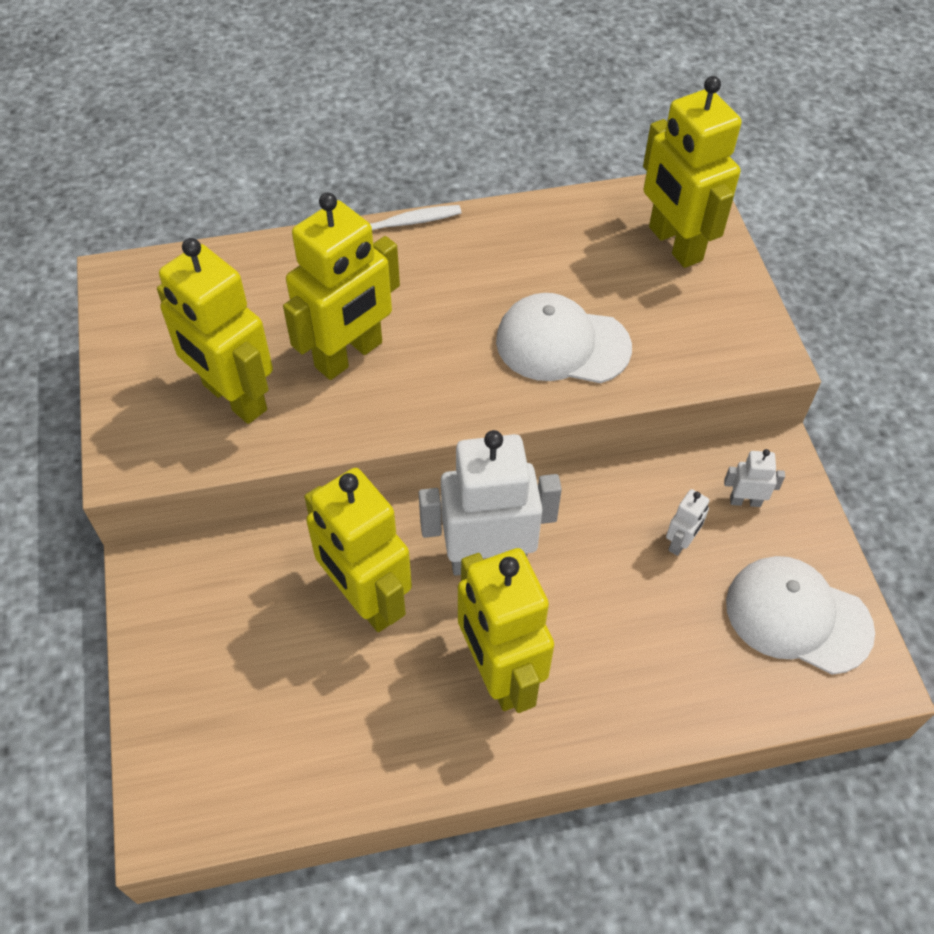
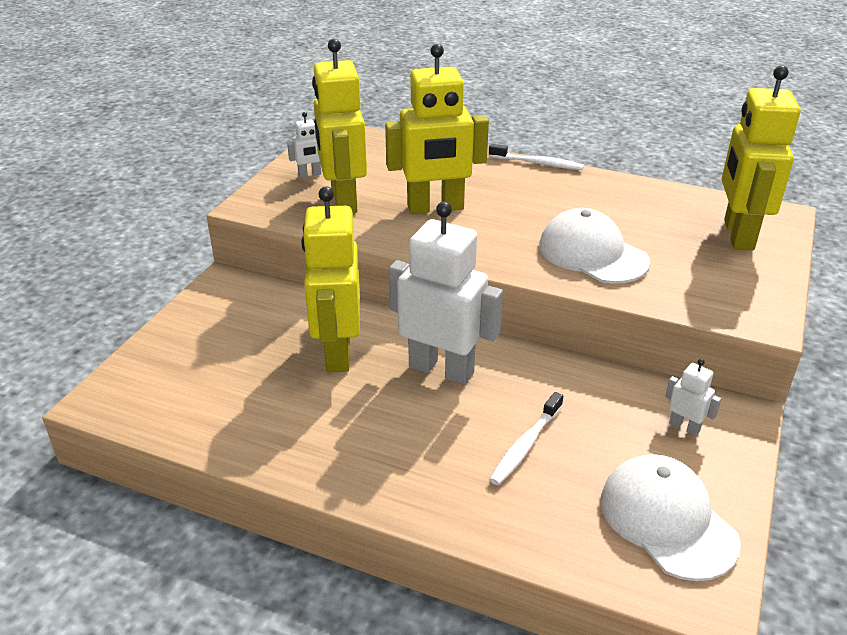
camera: 35 degrees right, 20 degrees down
(499, 673) = (386, 433): yellow robot -> none
(631, 606) = (525, 445): none -> white toothbrush
(680, 542) = (603, 426): white robot -> white robot (310, 175)

